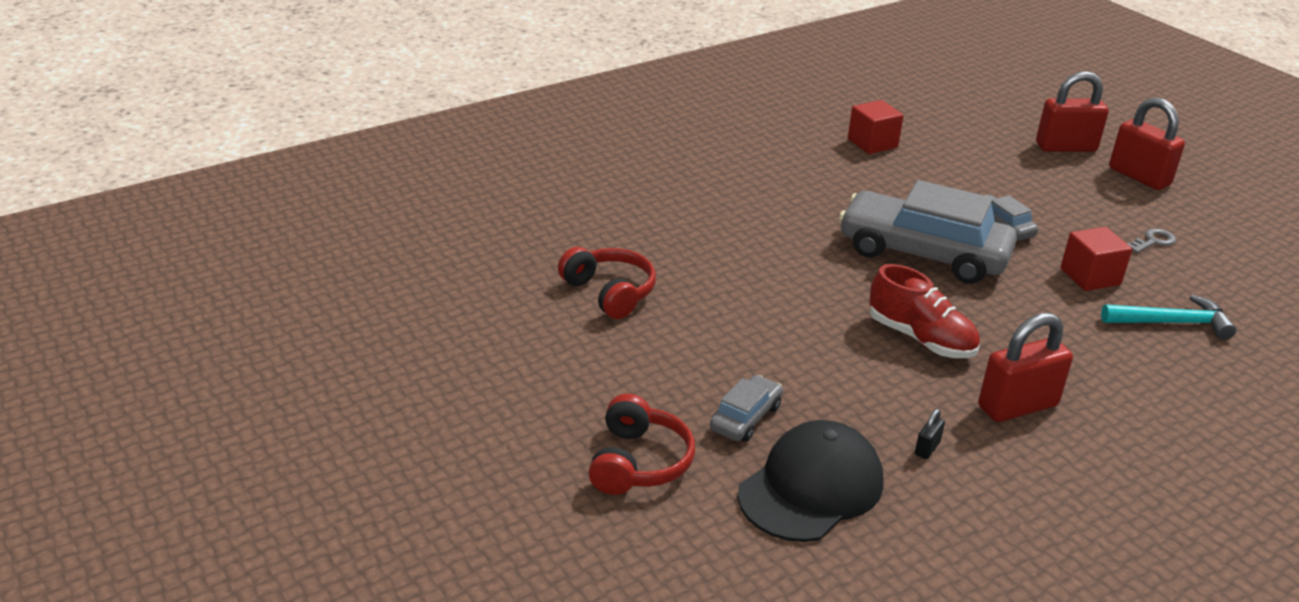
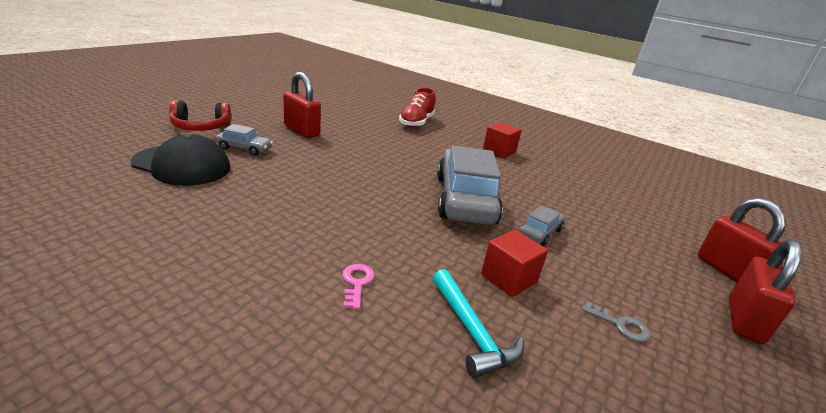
camera: 65 degrees right, 5 degrees down
(609, 293) = (342, 118): red headphones -> none
(872, 143) = (590, 181): red cube -> red cube (499, 151)
(920, 339) = (354, 198): red shoe -> red shoe (416, 122)
(927, 448) = (226, 200): black padlock -> none
(1017, 406) = (288, 235): red padlock -> red padlock (301, 131)
(1107, 373) = (357, 283): none -> pink key

